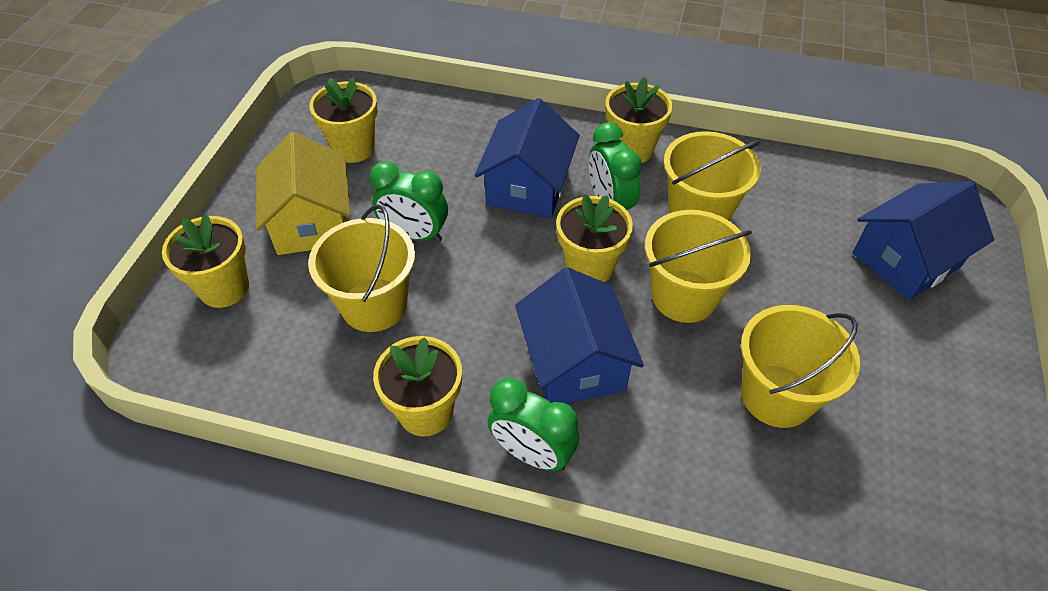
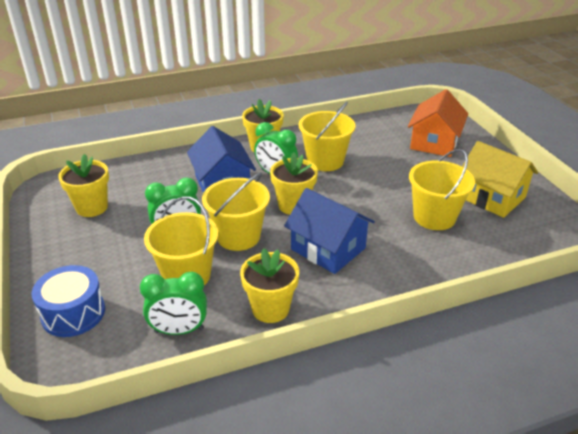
camera: 35 degrees left, 15 degrees down
(224, 288) = (73, 313): yellow flower pot -> blue drum
(312, 222) = (101, 254): yellow house -> yellow house (491, 197)
(532, 453) = (347, 297): green clock -> green clock (179, 330)
(684, 296) = (353, 197): yellow bucket -> yellow bucket (238, 236)
(906, 260) = (434, 142): blue house -> orange house

